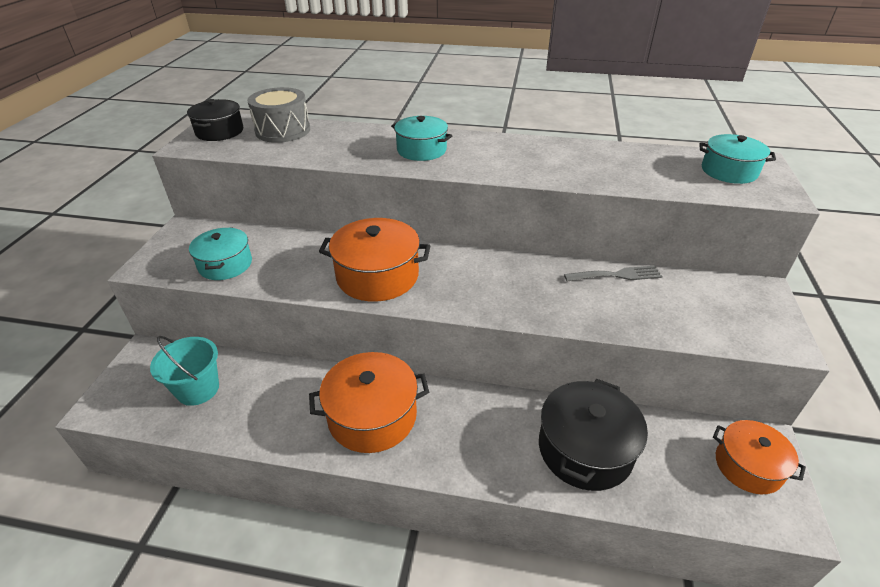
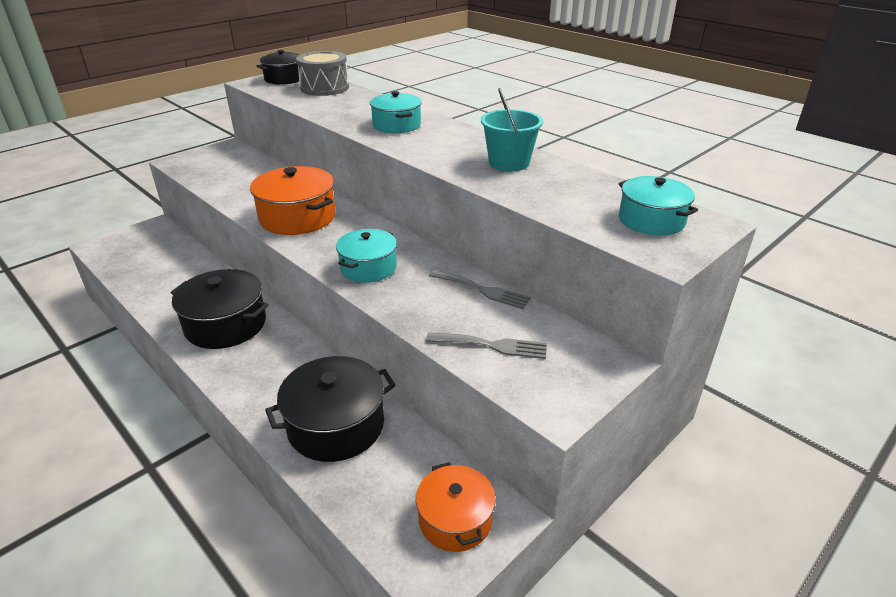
camera: 35 degrees right, 5 degrees down
(198, 389) = (154, 259): turquoise bucket -> turquoise bucket (509, 163)
(225, 264) = (218, 176): turquoise pot -> turquoise pot (368, 268)
(372, 416) = (226, 324): orange pot -> black pot
(686, 317) = (492, 345): none -> grey fork

